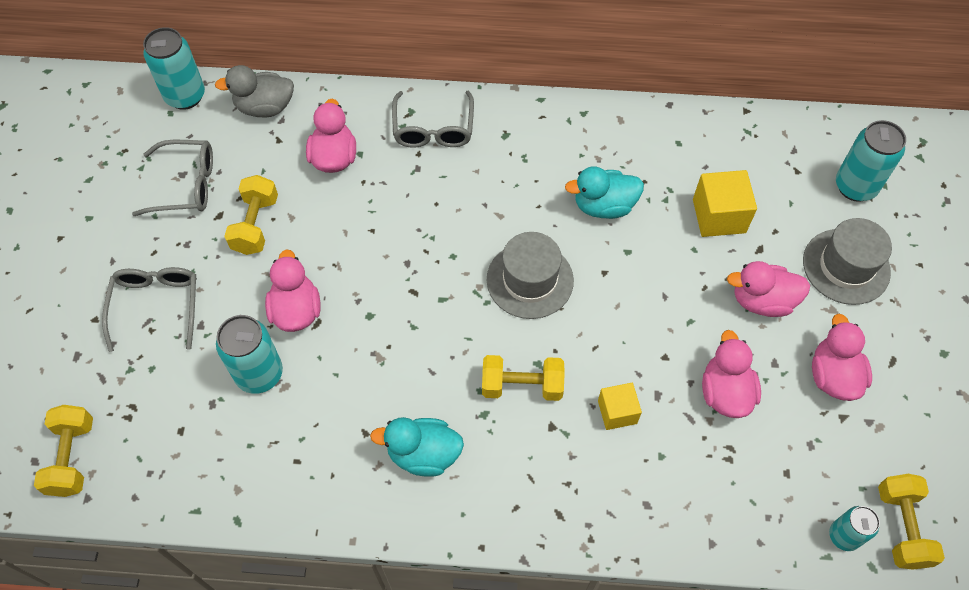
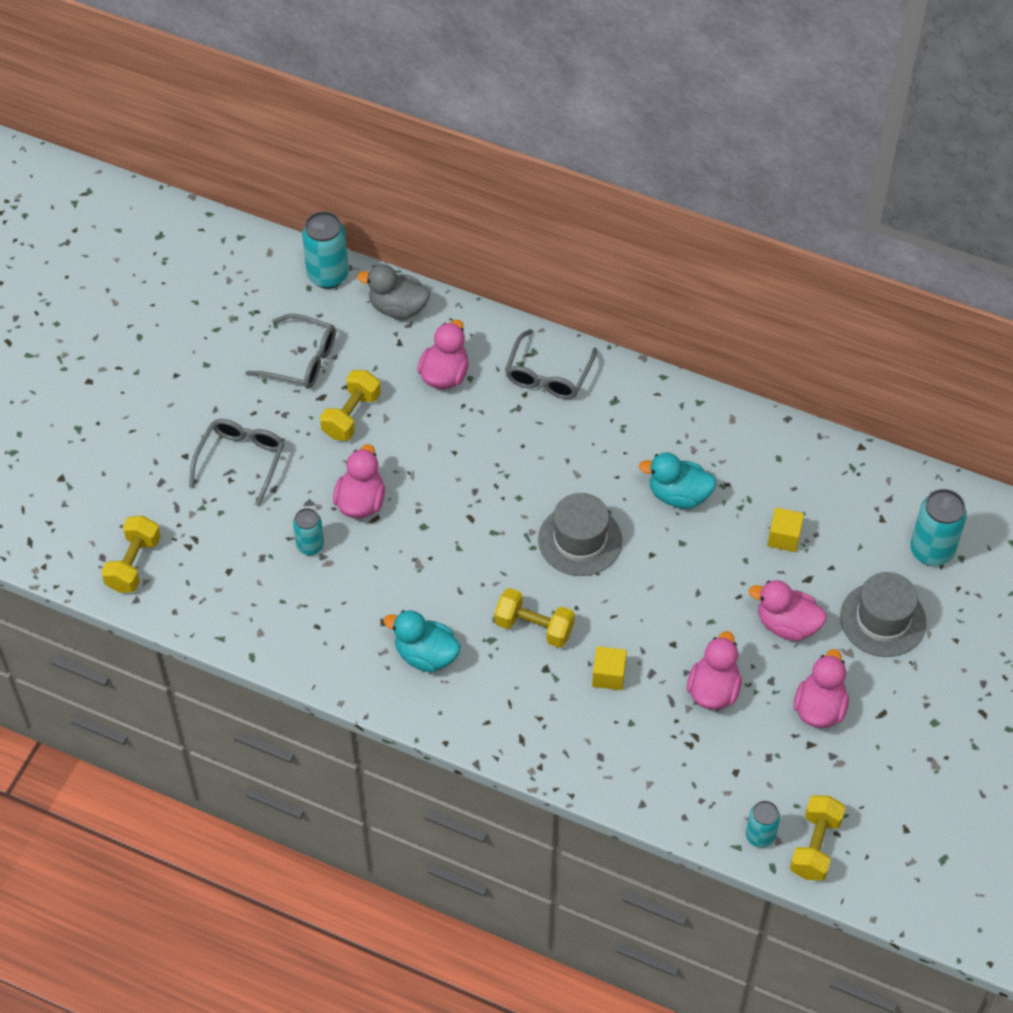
camera: 20 degrees right, 5 degrees down
(259, 374) = (310, 546): turquoise can -> turquoise can, size x0.62
(719, 216) = (784, 537): yellow cube -> yellow cube, size x0.64

